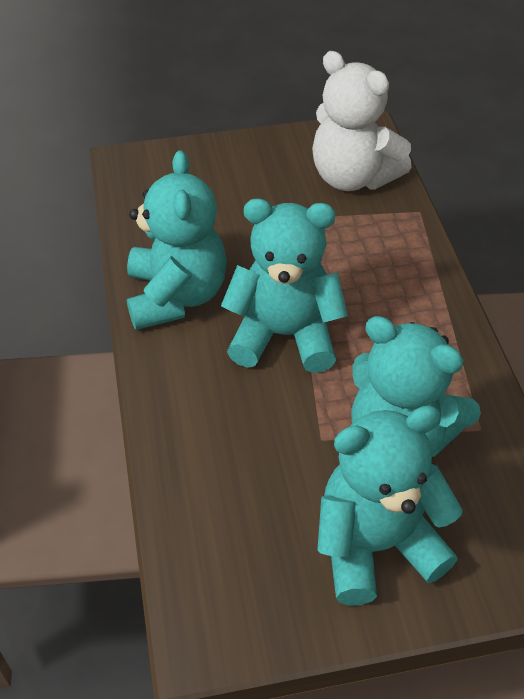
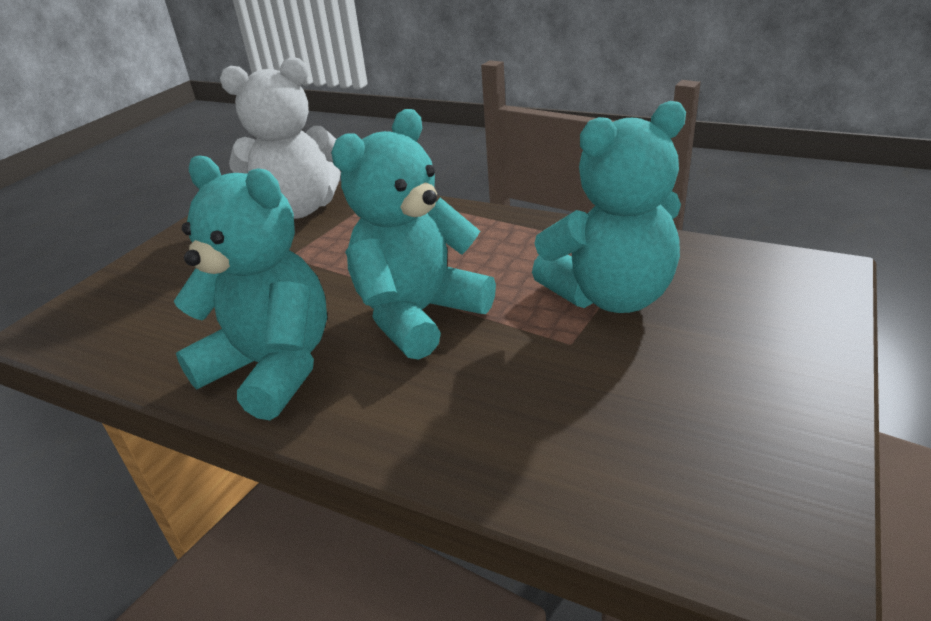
camera: 50 degrees left, 15 degrees down
(375, 544) = (729, 360): turquoise teddy bear -> none

